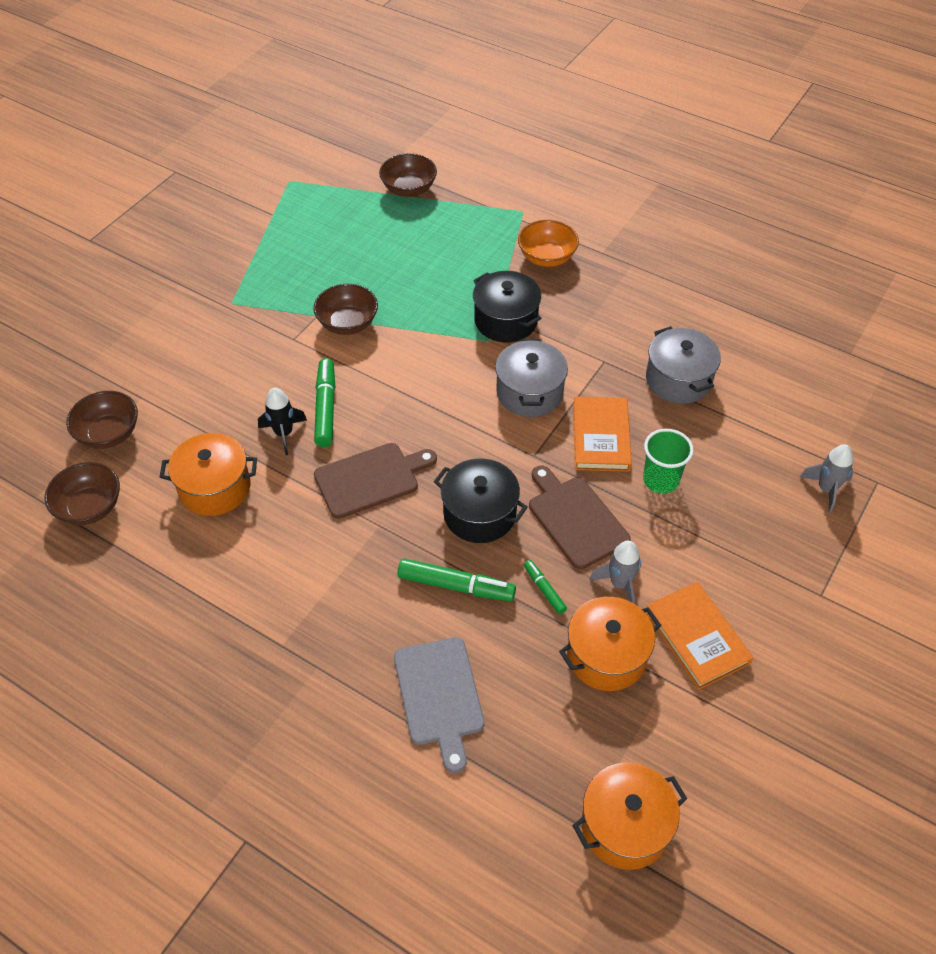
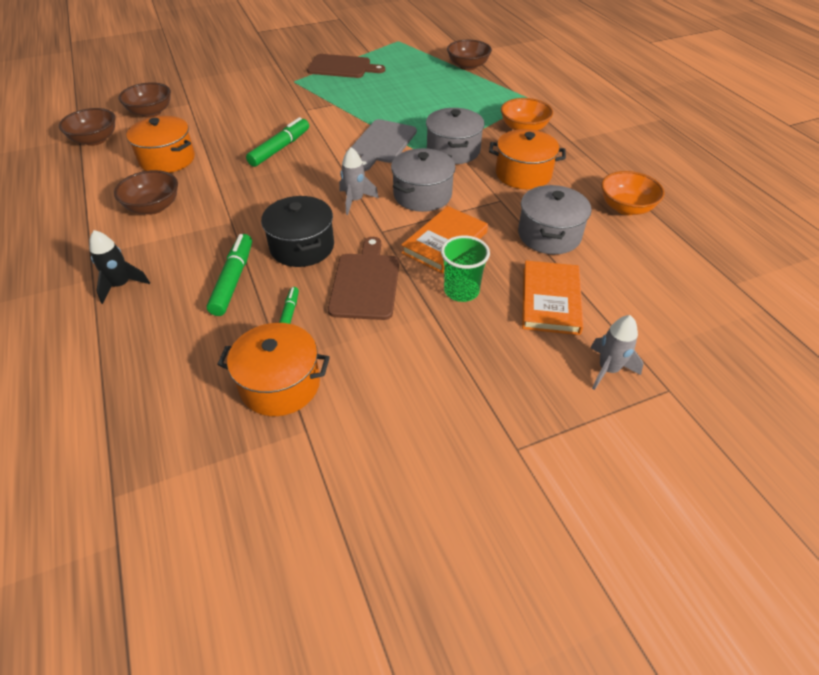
camera: 35 degrees right, 5 degrees down
(284, 433) = (239, 150): black rocket -> black rocket (121, 285)
(347, 323) = (347, 114): brown bowl -> brown bowl (153, 207)
(371, 479) = (258, 195): brown cutting board -> brown cutting board (342, 67)
(439, 696) = (137, 339): grey cutting board -> grey cutting board (382, 143)
(456, 586) = (233, 280): green marker -> green marker turned 135 degrees counterclockwise
(505, 320) = (453, 150): black pot -> grey pot
(620, 584) = (349, 342): grey rocket -> grey rocket (355, 201)
(625, 826) = (142, 520): orange pot -> orange pot (523, 174)
(696, 637) = (366, 415): orange book -> orange book (550, 300)
(714, 314) = (626, 208): none -> orange bowl

